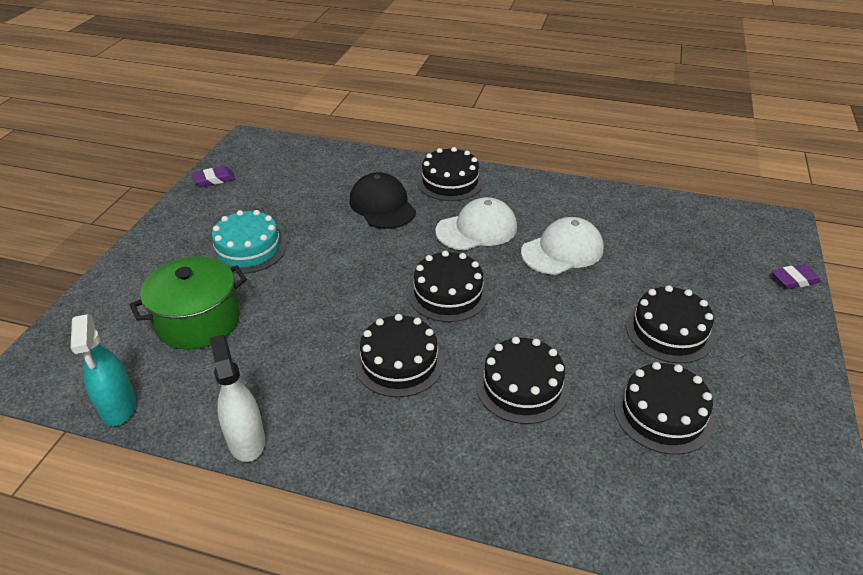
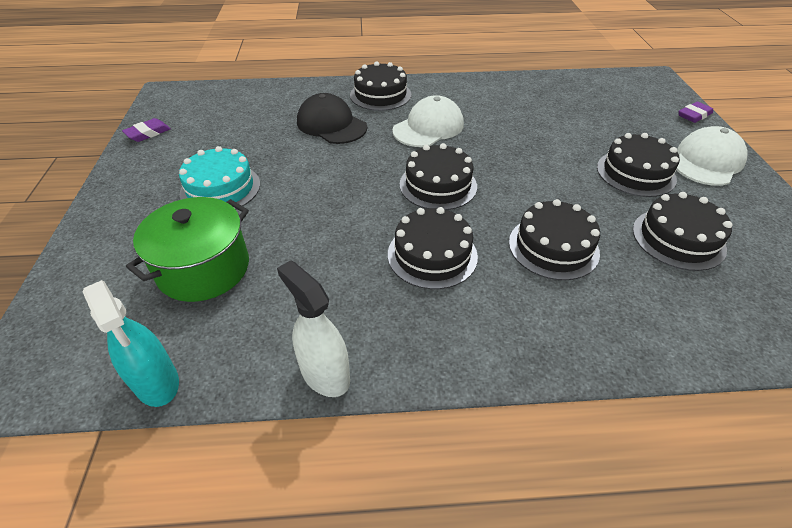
camera: 20 degrees left, 5 degrees up
(562, 251) = (510, 130): white cap -> white cap (707, 161)

